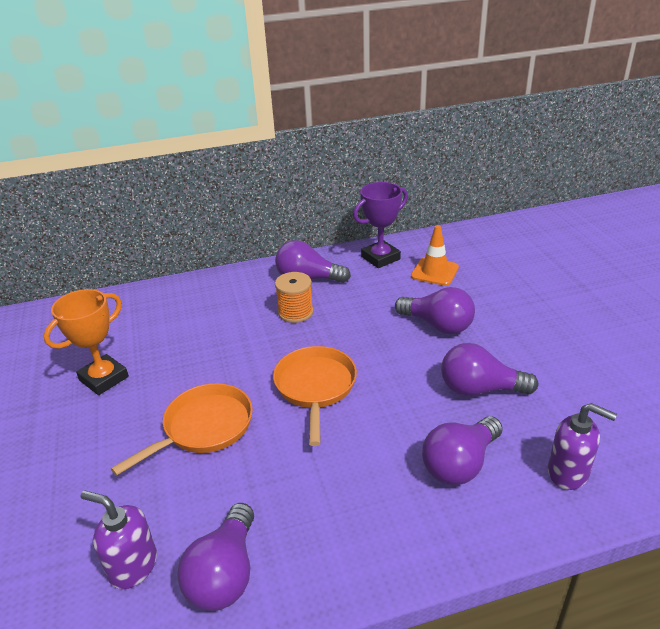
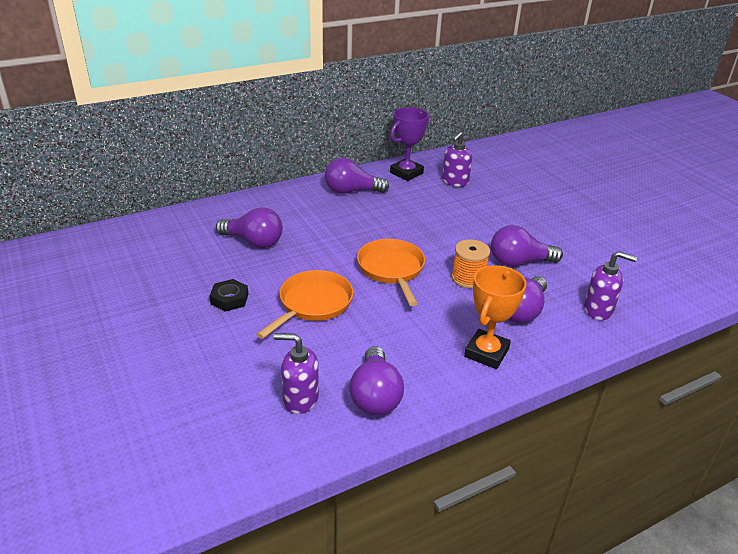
camera: 15 degrees left, 0 degrees up
(104, 378) = (207, 275): orange trophy -> orange trophy (486, 353)
(114, 412) = (229, 299): none -> black nut
(295, 312) = (352, 217): orange spool -> orange spool (468, 278)
(434, 272) = (455, 182): orange traffic cone -> purple soap dispenser
(438, 325) = (471, 220): purple light bulb -> purple light bulb (253, 242)

